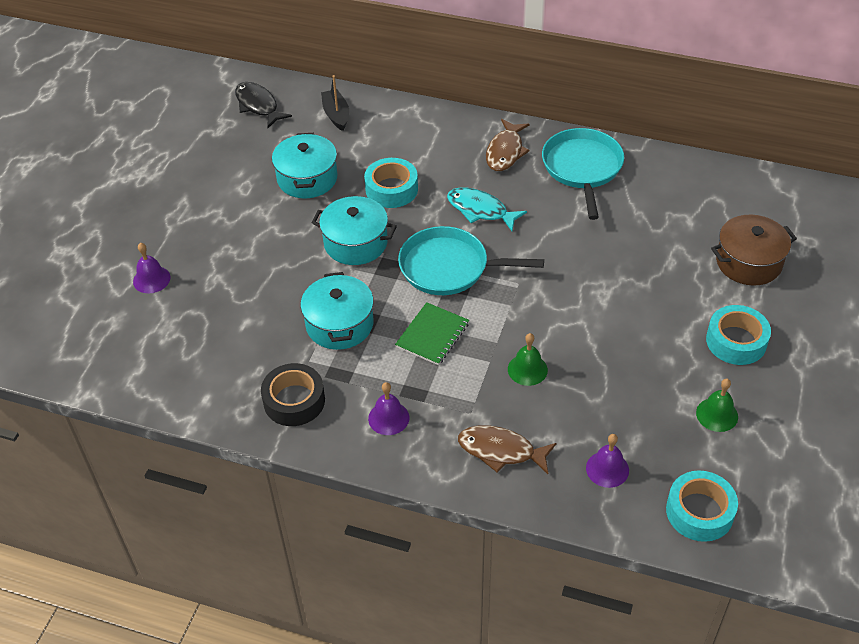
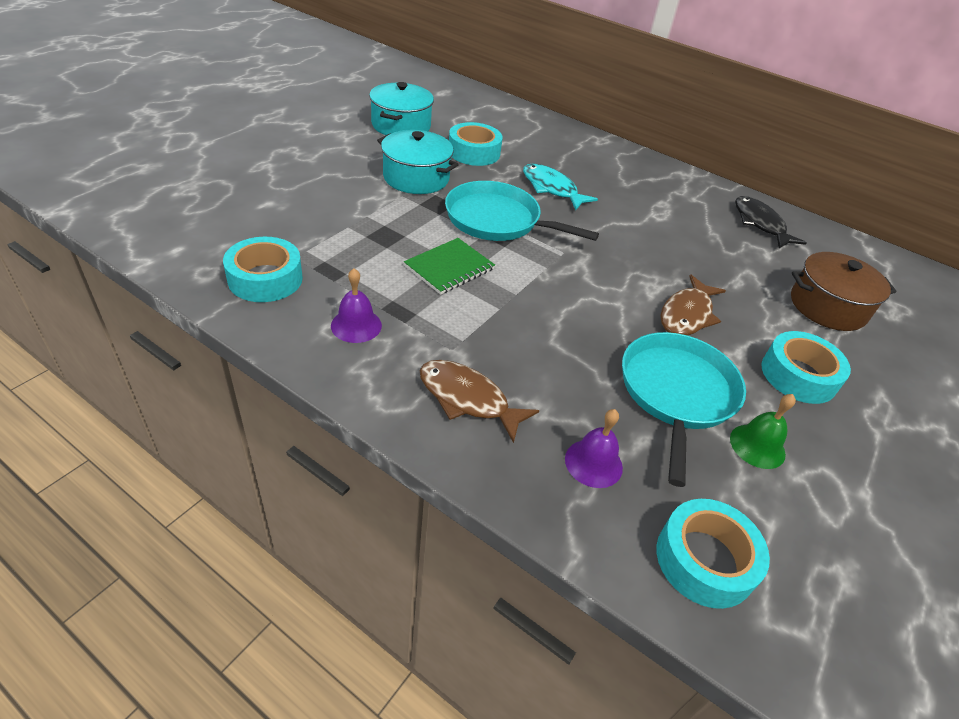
camera: 10 degrees right, 5 degrees down
(151, 279) = (206, 149): purple bell -> none
(258, 105) = (391, 74): black fish -> black fish (760, 224)
(294, 401) = (265, 279): black tape -> turquoise tape
(336, 115) = (454, 96): black boat -> none
(339, 324) = (358, 231): turquoise pot -> none
(505, 152) = (596, 157): brown fish -> brown fish (687, 315)
(527, 369) = (538, 328): green bell -> none
(582, 168) = (667, 187): turquoise pan -> turquoise pan (676, 393)

